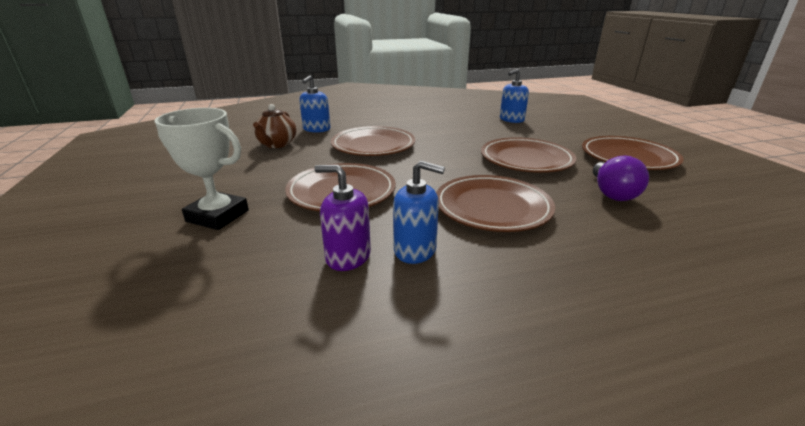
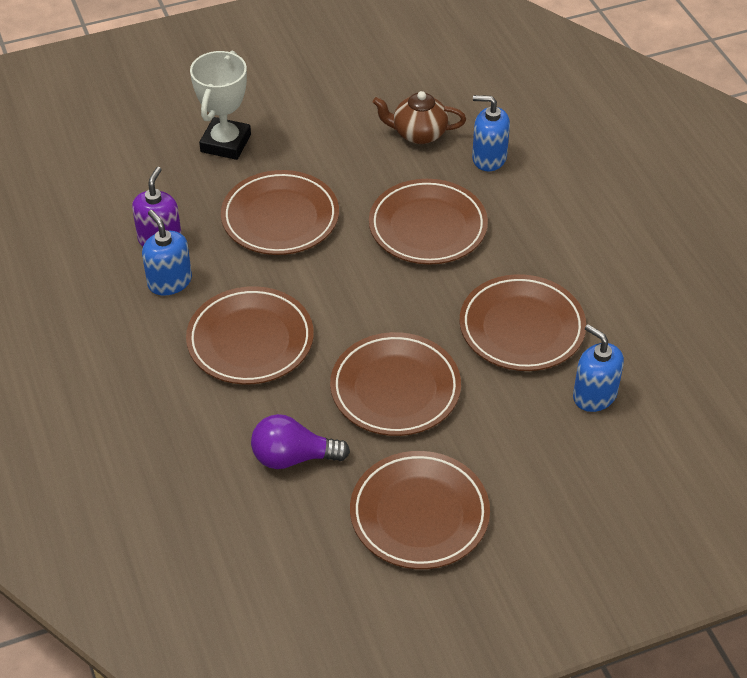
camera: 85 degrees right, 20 degrees up
(415, 250) = (169, 281): blue soap dispenser -> blue soap dispenser turned 135 degrees clockwise
(465, 129) = (521, 327): none -> brown plate

